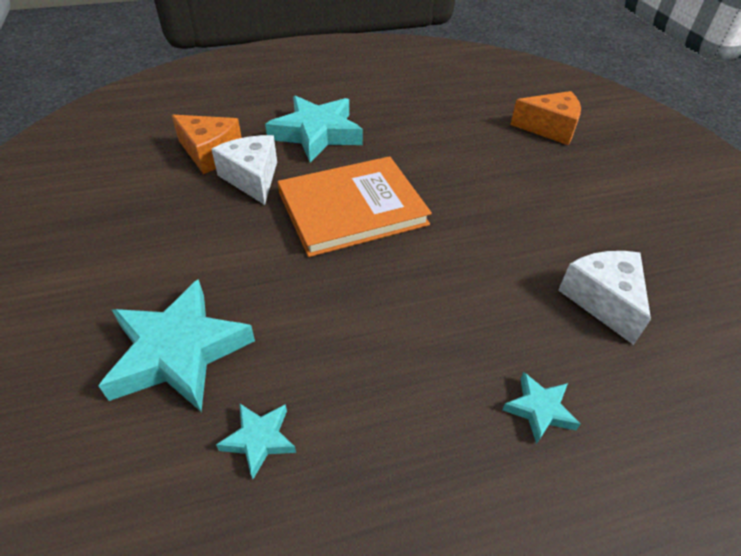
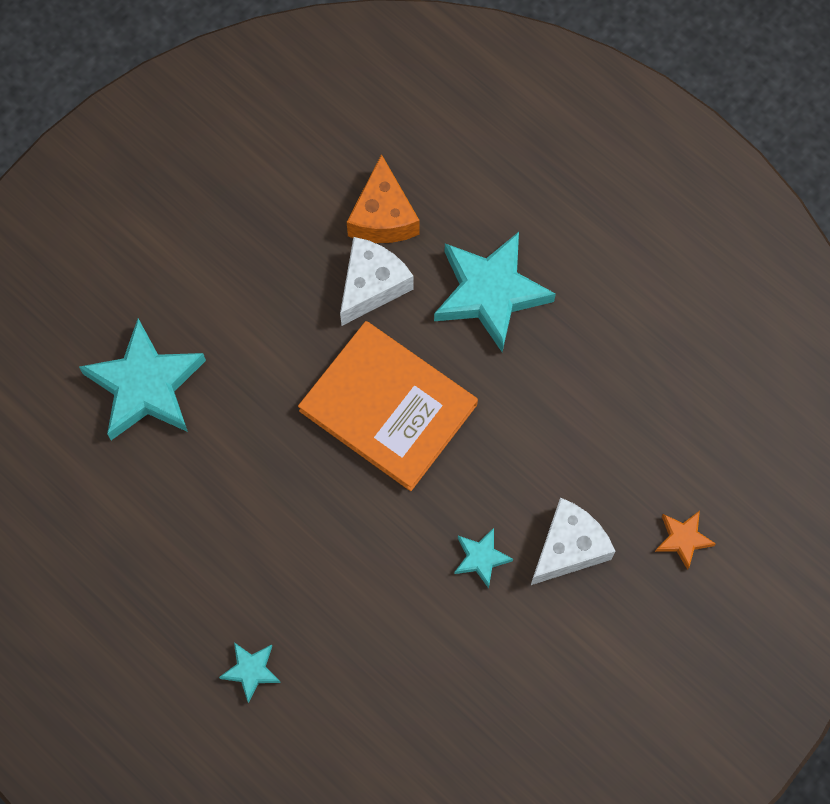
camera: 60 degrees right, 25 degrees up
(259, 440) = (114, 493): turquoise star -> turquoise star (481, 558)
(549, 128) = (683, 539): orange cheese -> orange star
(603, 300) = (404, 685): white cheese -> white cheese (569, 548)

